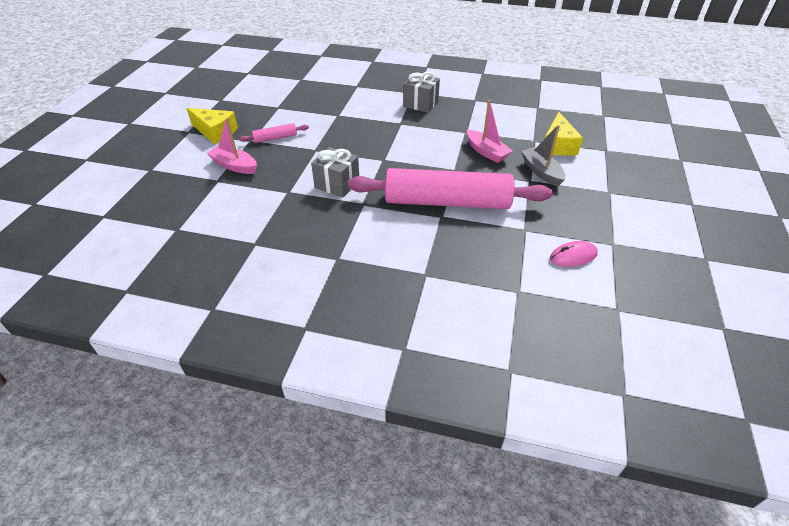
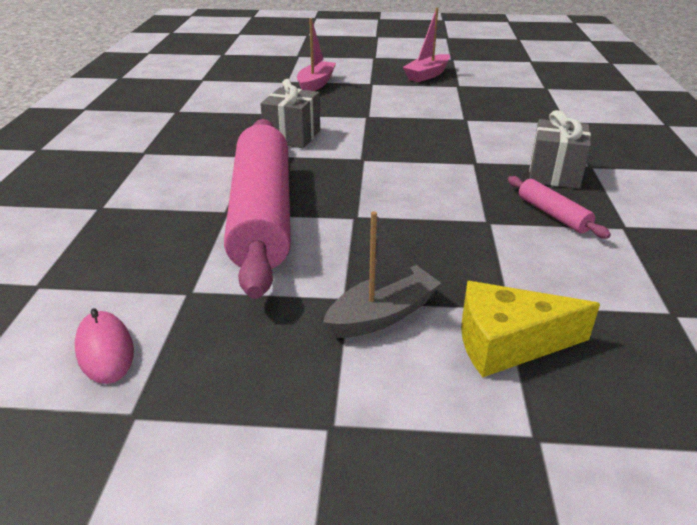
camera: 80 degrees right, 10 degrees down
(215, 132) = (380, 67): yellow cheese -> none
(275, 138) = (383, 93): pink rolling pin -> pink rolling pin (552, 214)
(486, 152) = (427, 246): pink boat -> pink boat (427, 75)

